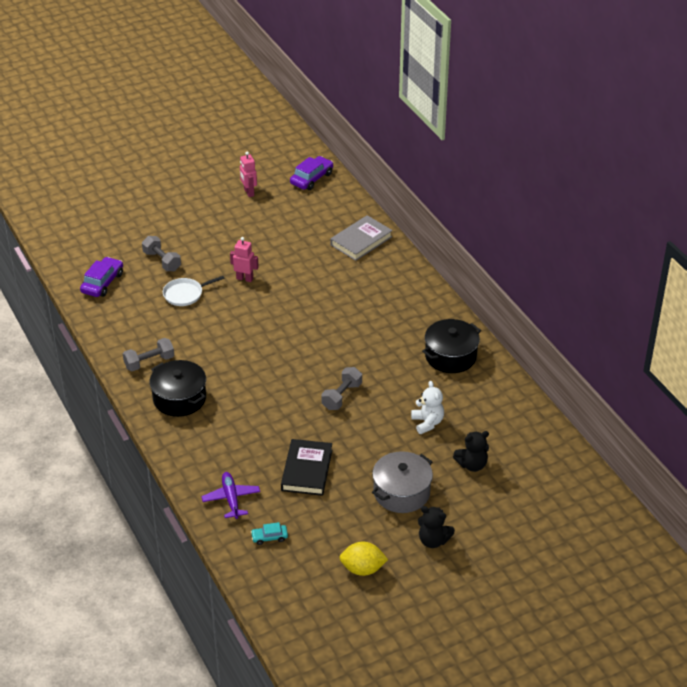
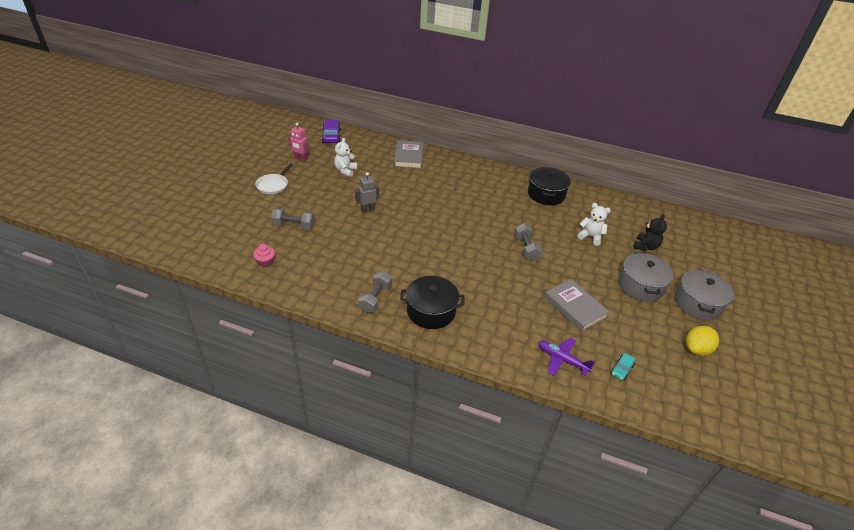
camera: 45 degrees left, 0 degrees up
(102, 283) = (265, 262): purple car -> pink cupcake
(185, 294) = (339, 239): white pan -> white pan (273, 185)
(244, 278) = (367, 209): pink robot -> grey robot
(276, 226) = (345, 171): none -> white teddy bear
(307, 470) = (575, 307): black book -> grey book
(433, 540) = (697, 303): black teddy bear -> grey pot

